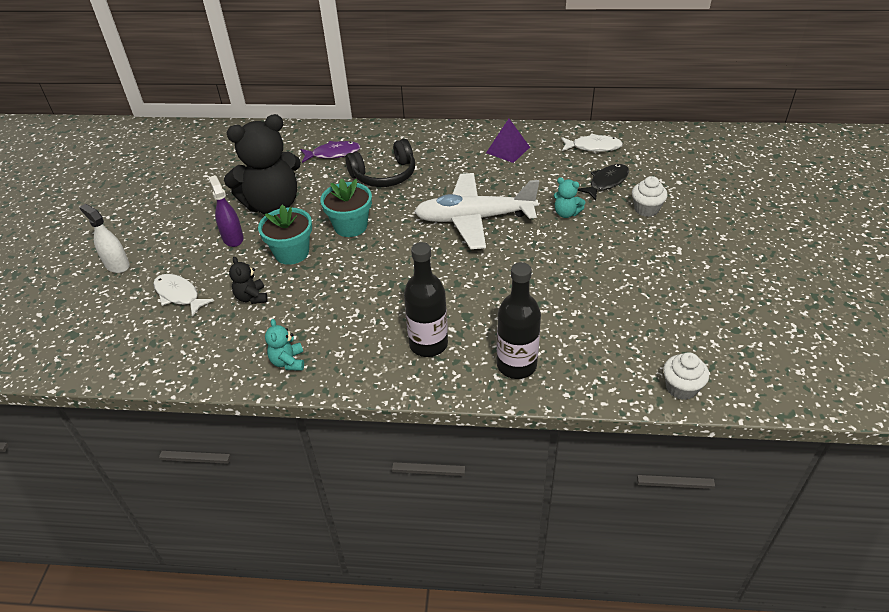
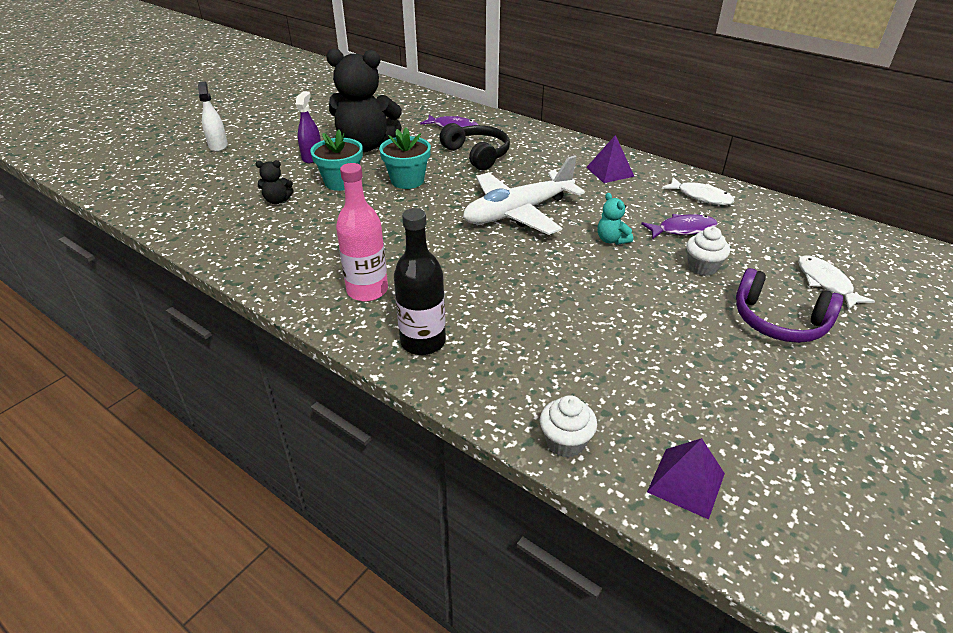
camera: 30 degrees right, 5 degrees down
(179, 295) = (232, 179): white fish -> white fish (826, 283)
(252, 297) = (277, 200): black teddy bear -> black teddy bear turned 105 degrees counterclockwise
(288, 362) = (248, 255): turquoise teddy bear -> none
(384, 175) = (477, 154): black headphones -> black headphones turned 135 degrees counterclockwise
(428, 344) = (367, 290): black bottle -> pink bottle
(474, 218) = (518, 212): white plane -> white plane turned 60 degrees counterclockwise
(606, 182) = (682, 229): black fish -> purple fish
(726, 231) = (779, 321): none -> purple headphones
(770, 375) = (686, 482): none -> purple pyramid

